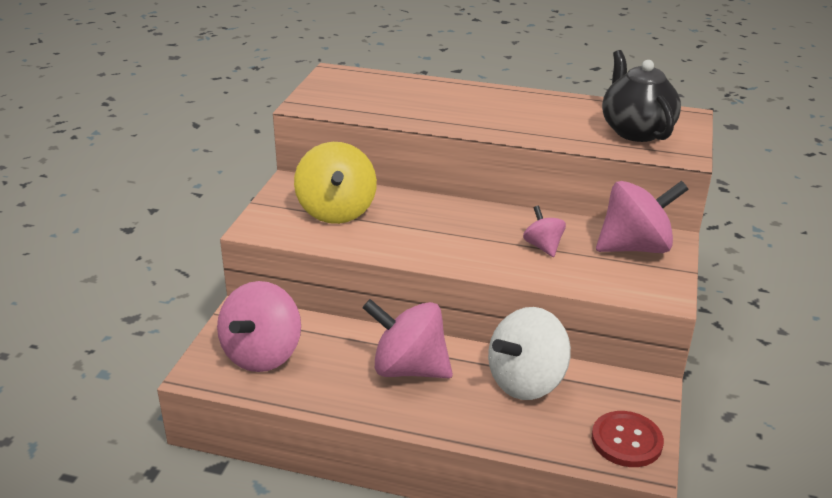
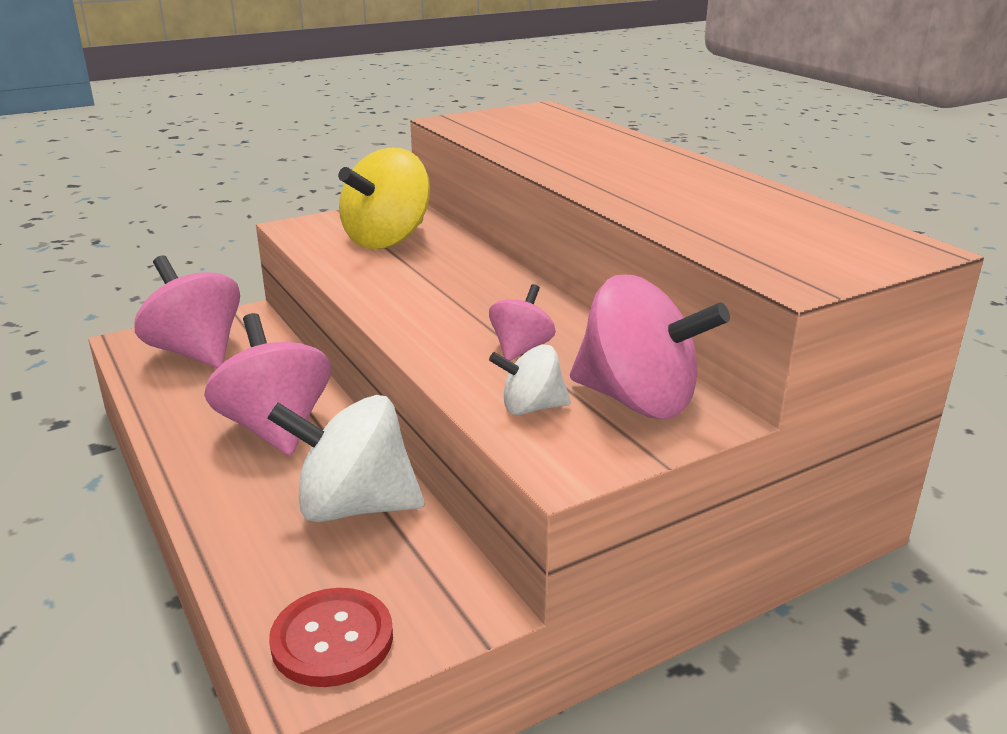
camera: 45 degrees right, 5 degrees down
(262, 354) = (196, 352): pink spinning top -> pink spinning top turned 75 degrees clockwise
(605, 275) = (531, 408): none -> white spinning top
(635, 131) = (781, 237): black teapot -> none

